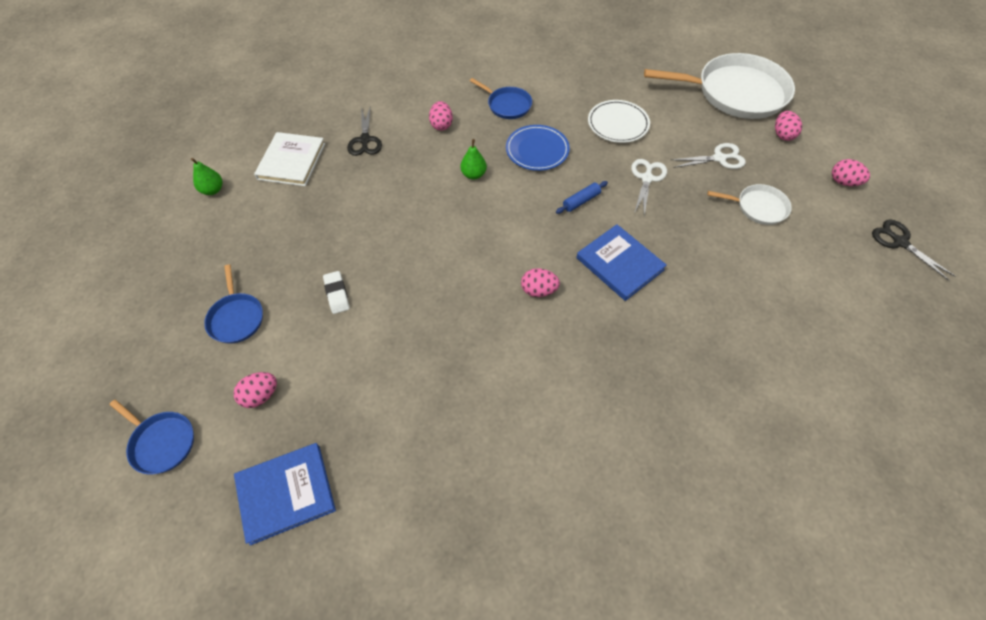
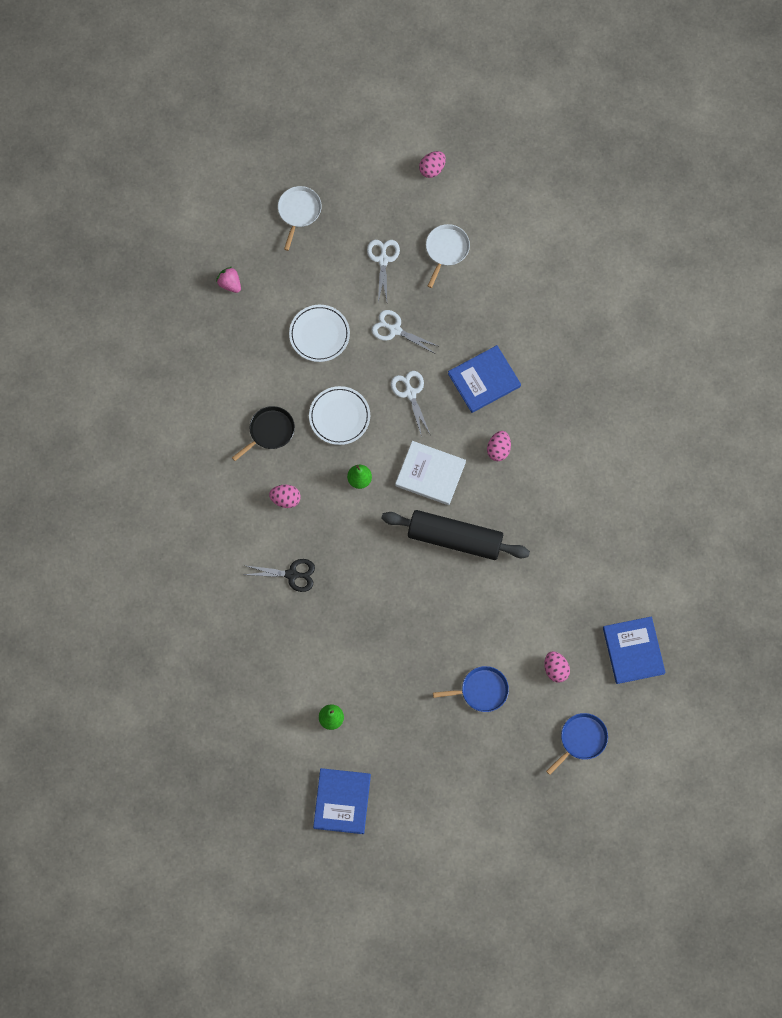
camera: 80 degrees left, 15 degrees up
(121, 211) = (342, 801): none -> blue book
(291, 161) = (307, 645): white book -> white book (430, 474)
(337, 294) = (472, 609): white eraser -> none
(421, 264) = (455, 538): none -> black rolling pin
(507, 105) = (270, 431): blue pan -> black pan
(537, 150) = (339, 416): blue plate -> white plate
(581, 201) = (410, 393): blue rolling pin -> white scissors
(641, 60) = (230, 284): none -> pink strawberry
(736, 93) = (299, 211): white pan -> white pan, size x0.48
(782, 135) = (365, 193): pink egg -> none
(900, 242) = (503, 157): black scissors -> none

